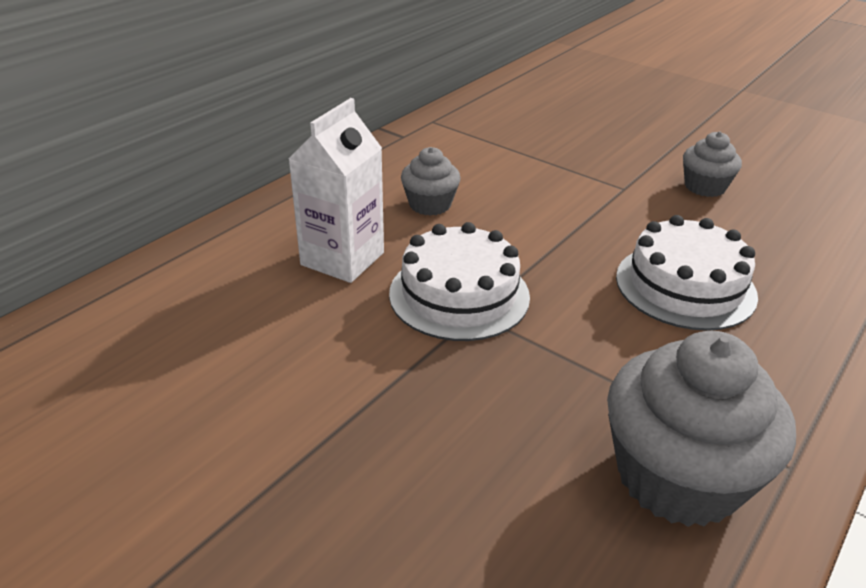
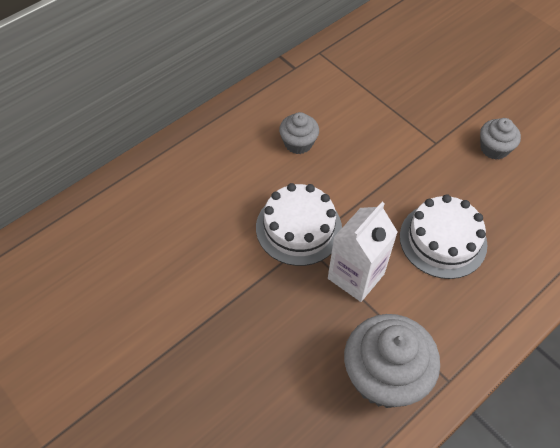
camera: 10 degrees right, 20 degrees up
(342, 259) = (233, 187): white carton -> white carton (356, 276)

